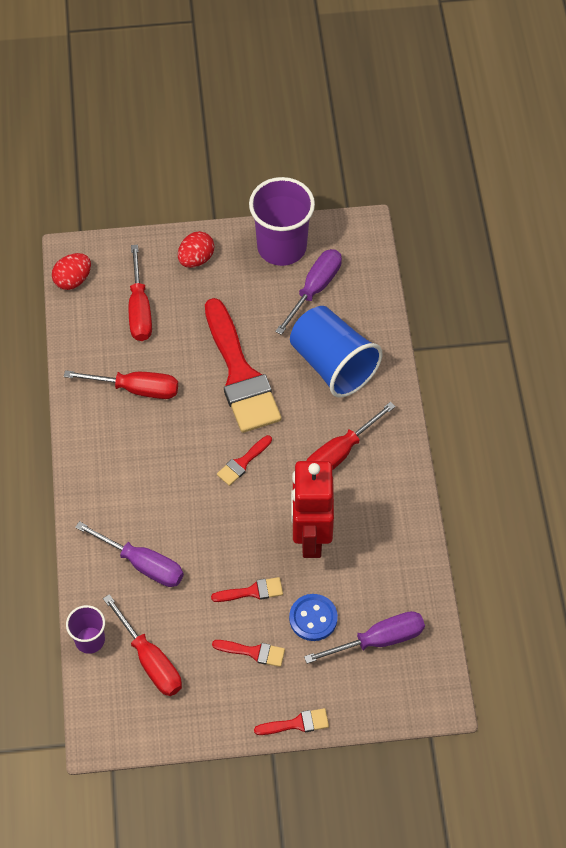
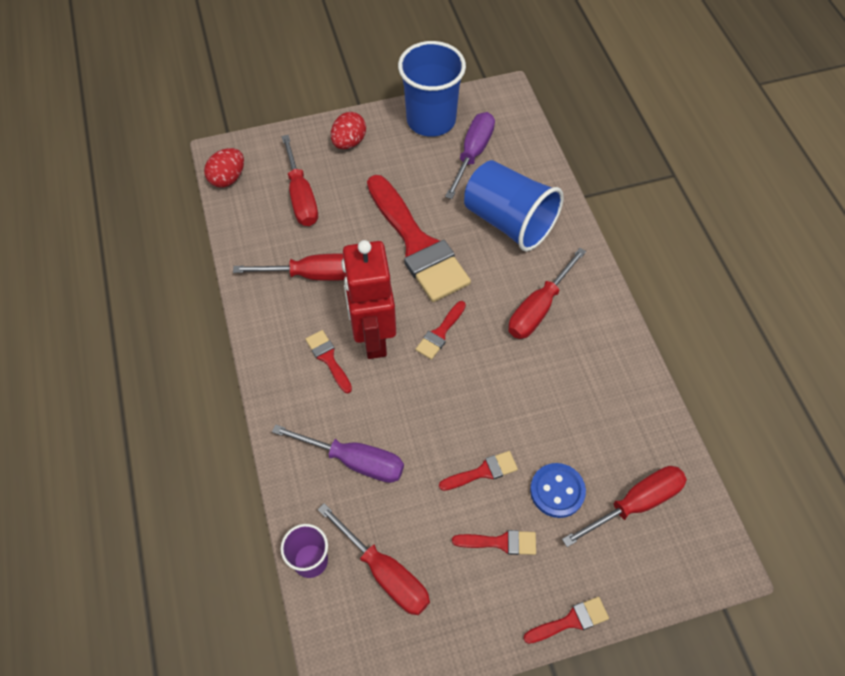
camera: 10 degrees left, 0 degrees up
(136, 470) = (328, 359): none -> red brush
(281, 247) = (431, 120): purple cup -> blue cup
(310, 537) = (531, 400): red robot -> red robot (373, 337)
(378, 640) = (635, 504): purple screwdriver -> red screwdriver

